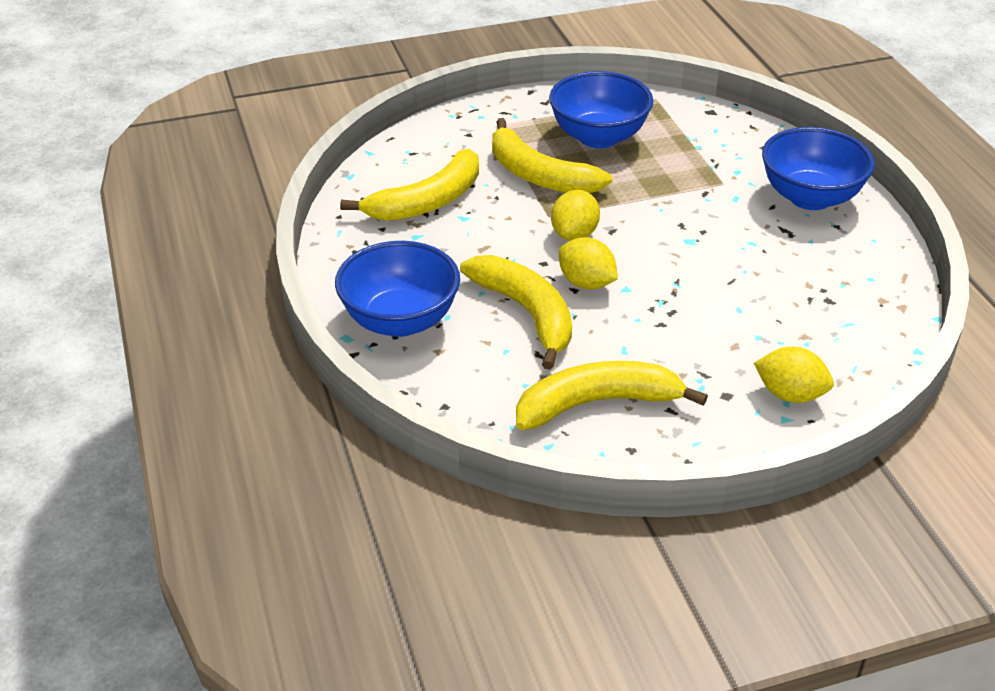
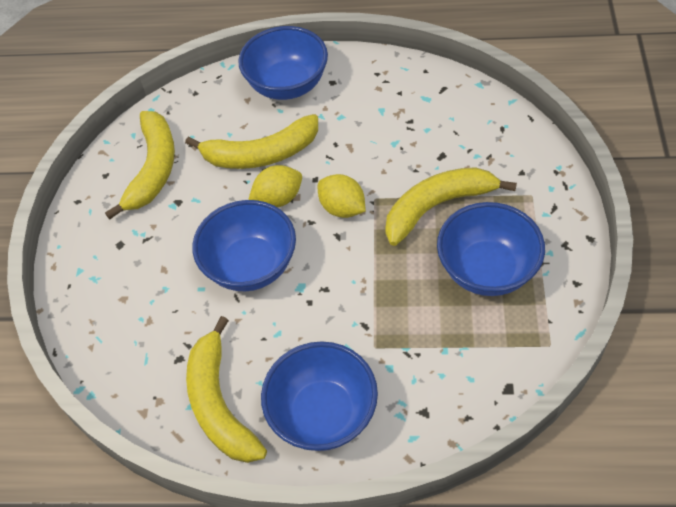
camera: 115 degrees right, 15 degrees up
(427, 201) = (424, 124): yellow banana -> yellow banana (219, 403)
(687, 280) = (250, 266): none -> blue bowl
(790, 394) = (98, 283): yellow lemon -> none

